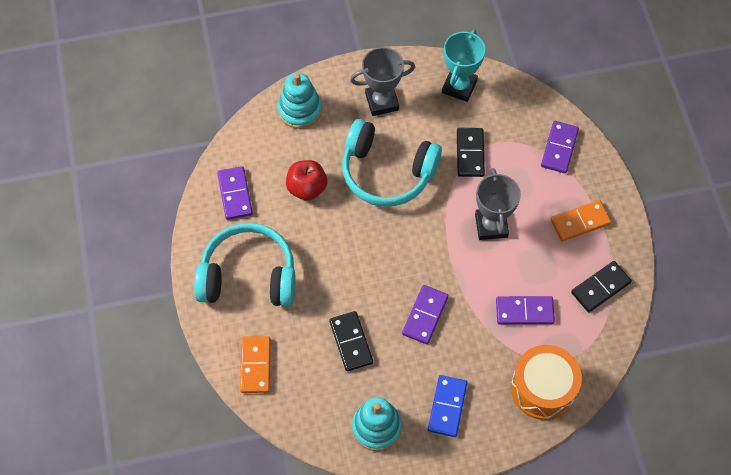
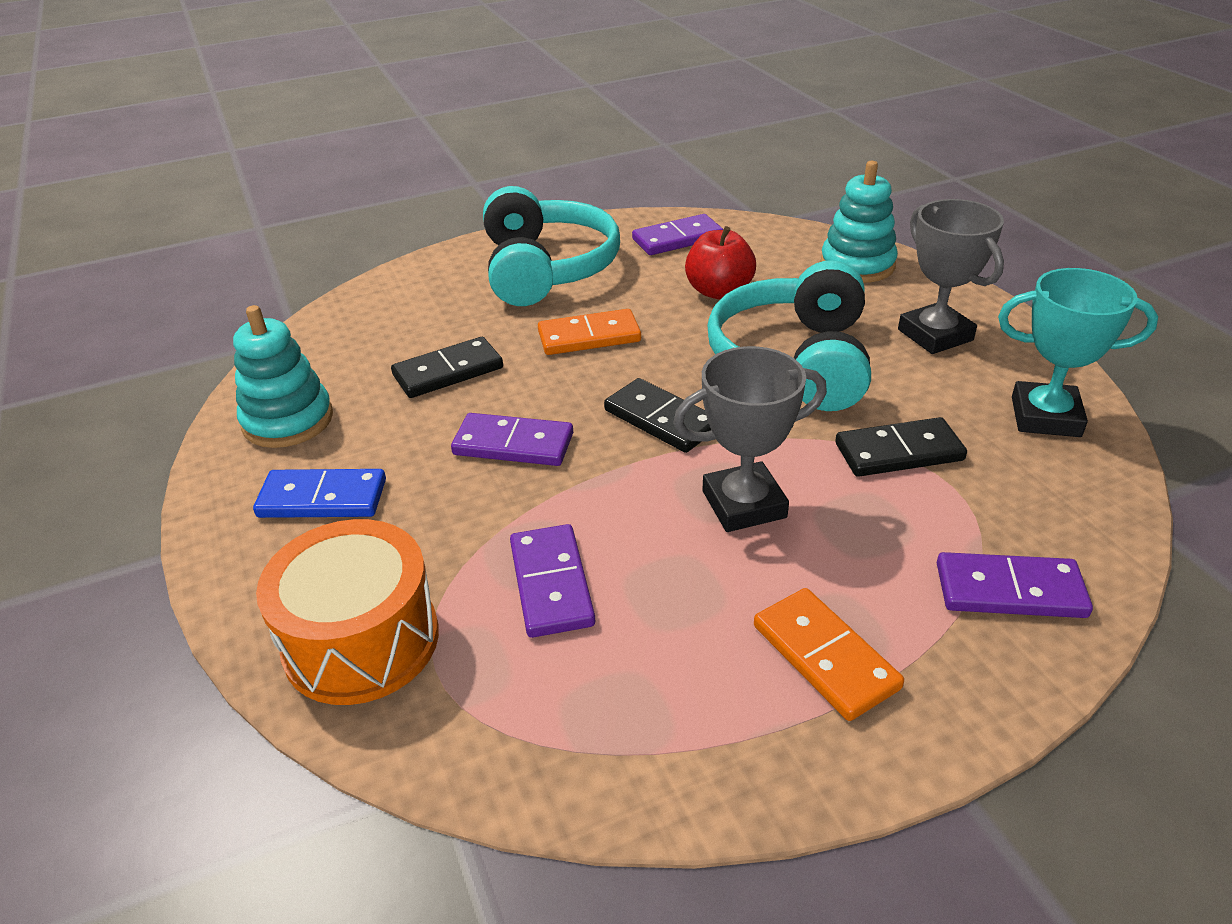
camera: 80 degrees right, 25 degrees down
(255, 365) = (400, 295): orange domino -> orange domino (589, 337)
(600, 287) = (651, 723): black domino -> black domino (661, 419)

